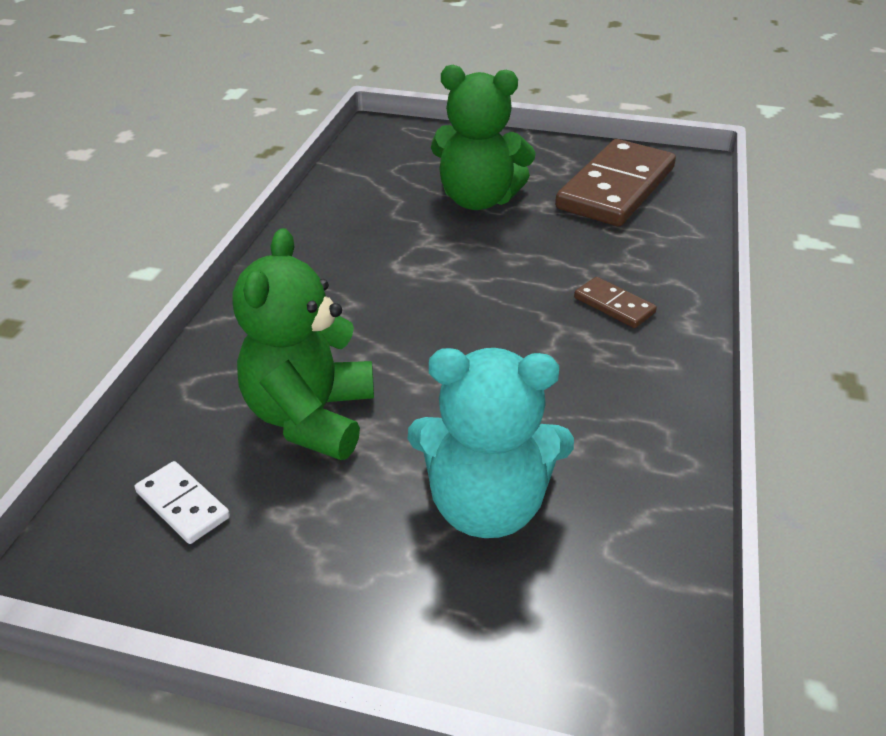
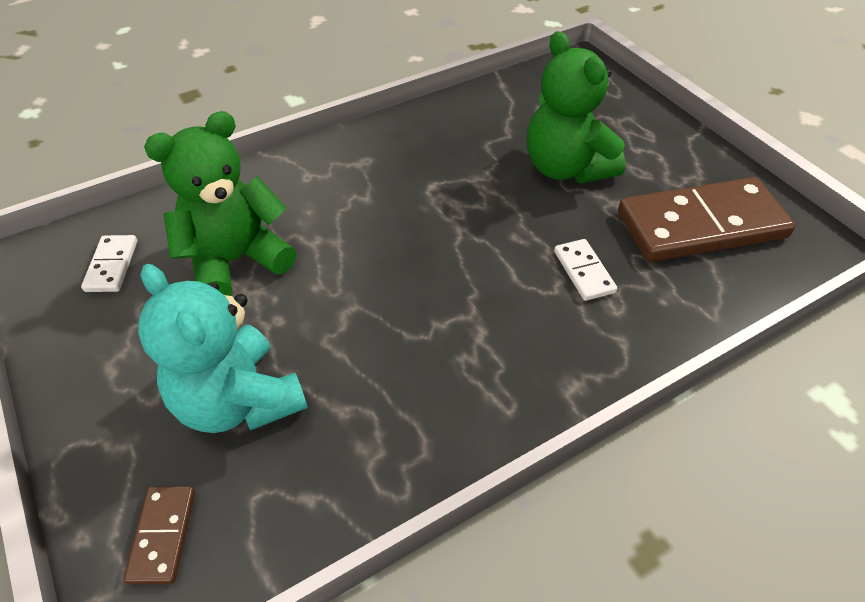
camera: 45 degrees right, 10 degrees up
(591, 256) = (584, 272): none -> white domino
(614, 305) = (538, 325): brown domino -> brown domino (162, 535)

